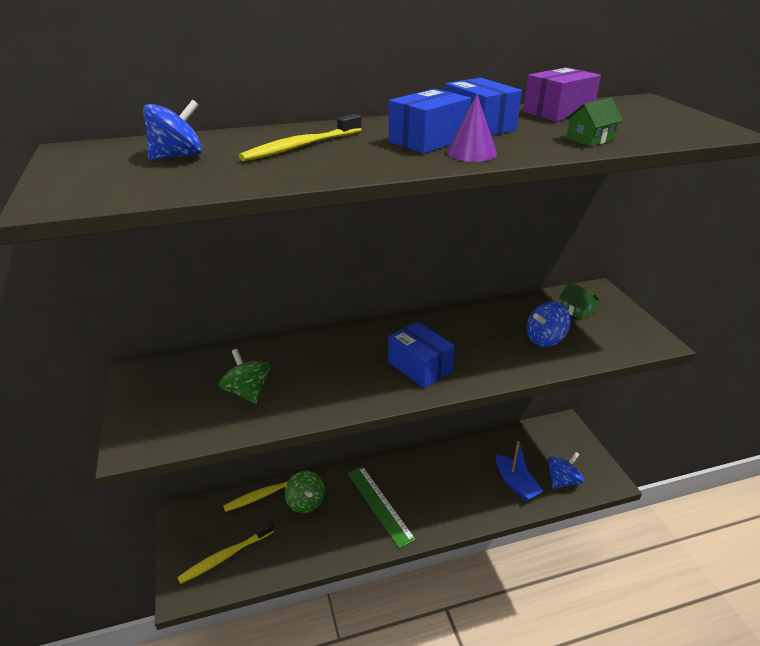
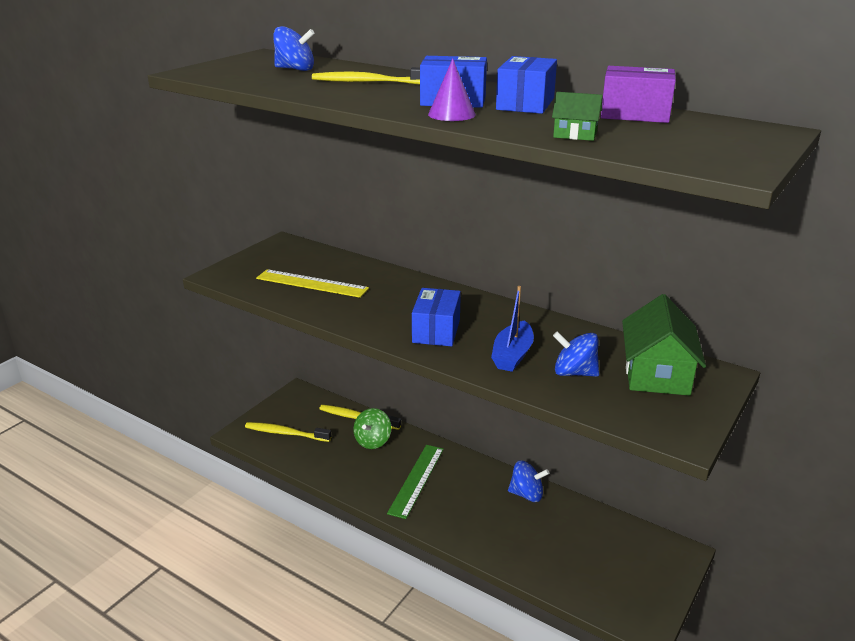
camera: 50 degrees right, 5 degrees down
(247, 392) = (312, 283): green spinning top -> yellow ruler
(515, 484) = (546, 552): blue boat -> blue boat (512, 355)
(562, 480) = (595, 585): blue spinning top -> blue spinning top (526, 494)
(576, 310) = (656, 373): green house -> green house, size x2.08

